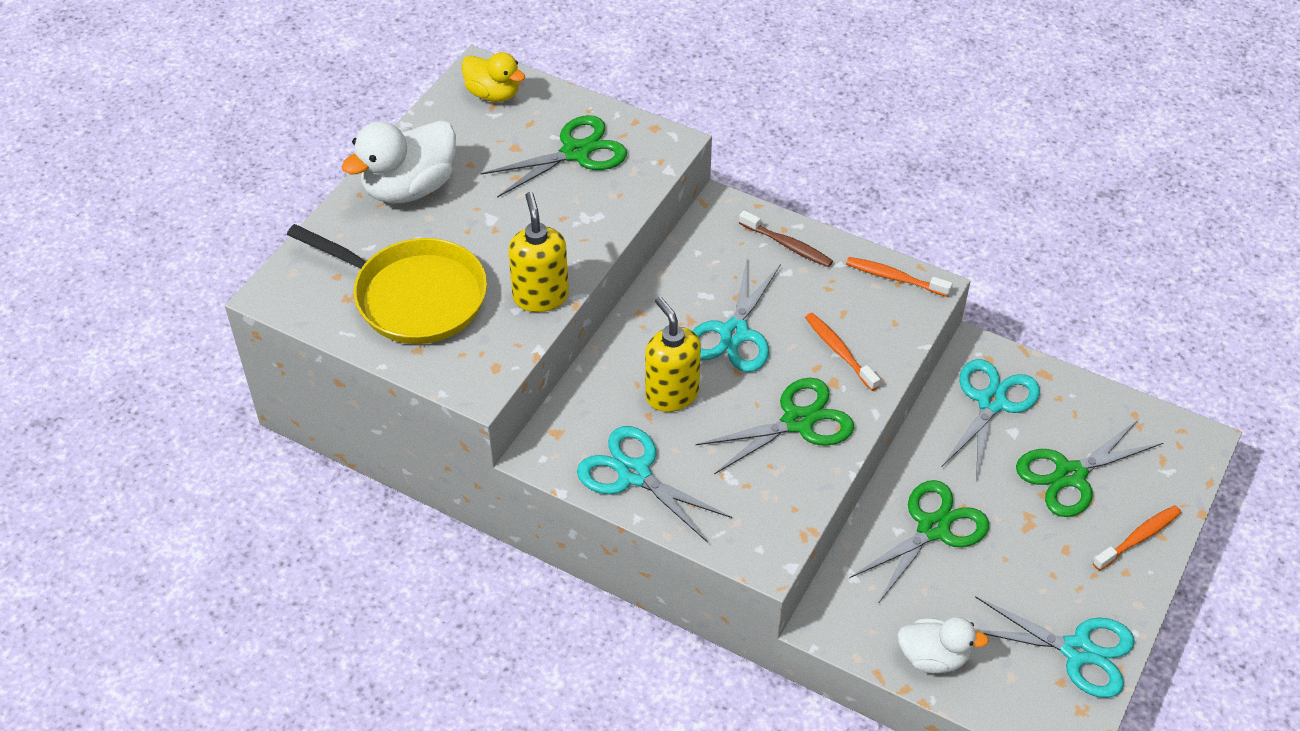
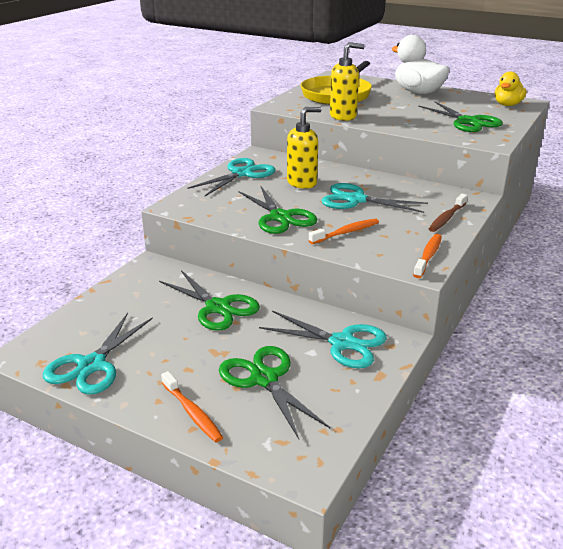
camera: 90 degrees right, 20 degrees down
(933, 657) = (111, 301): white duck -> none

